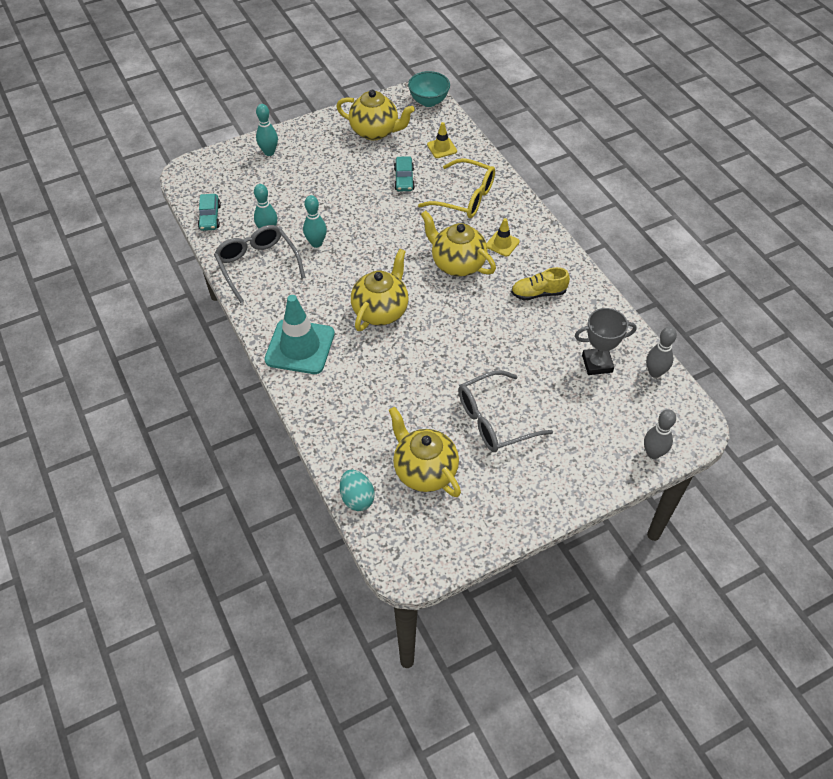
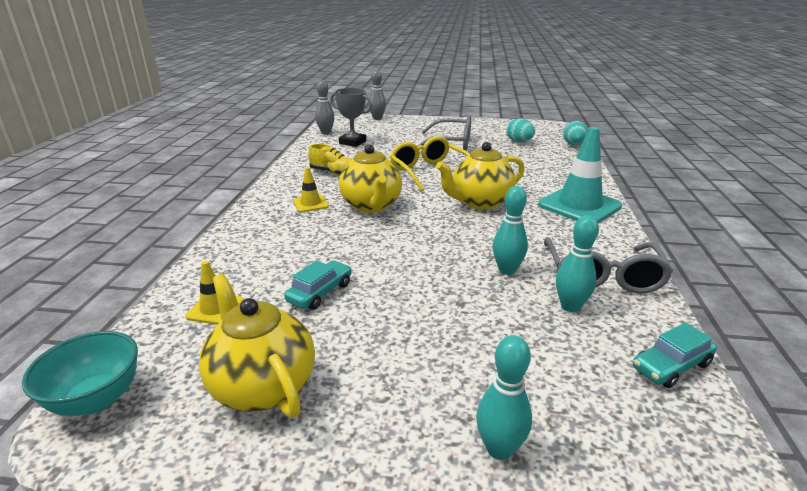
camera: 145 degrees left, 25 degrees down
(210, 217) = (671, 366): turquoise car -> turquoise car turned 150 degrees counterclockwise
(424, 471) = (519, 142): yellow teapot -> turquoise egg
(465, 197) = (283, 247): yellow glasses -> yellow glasses (429, 172)

